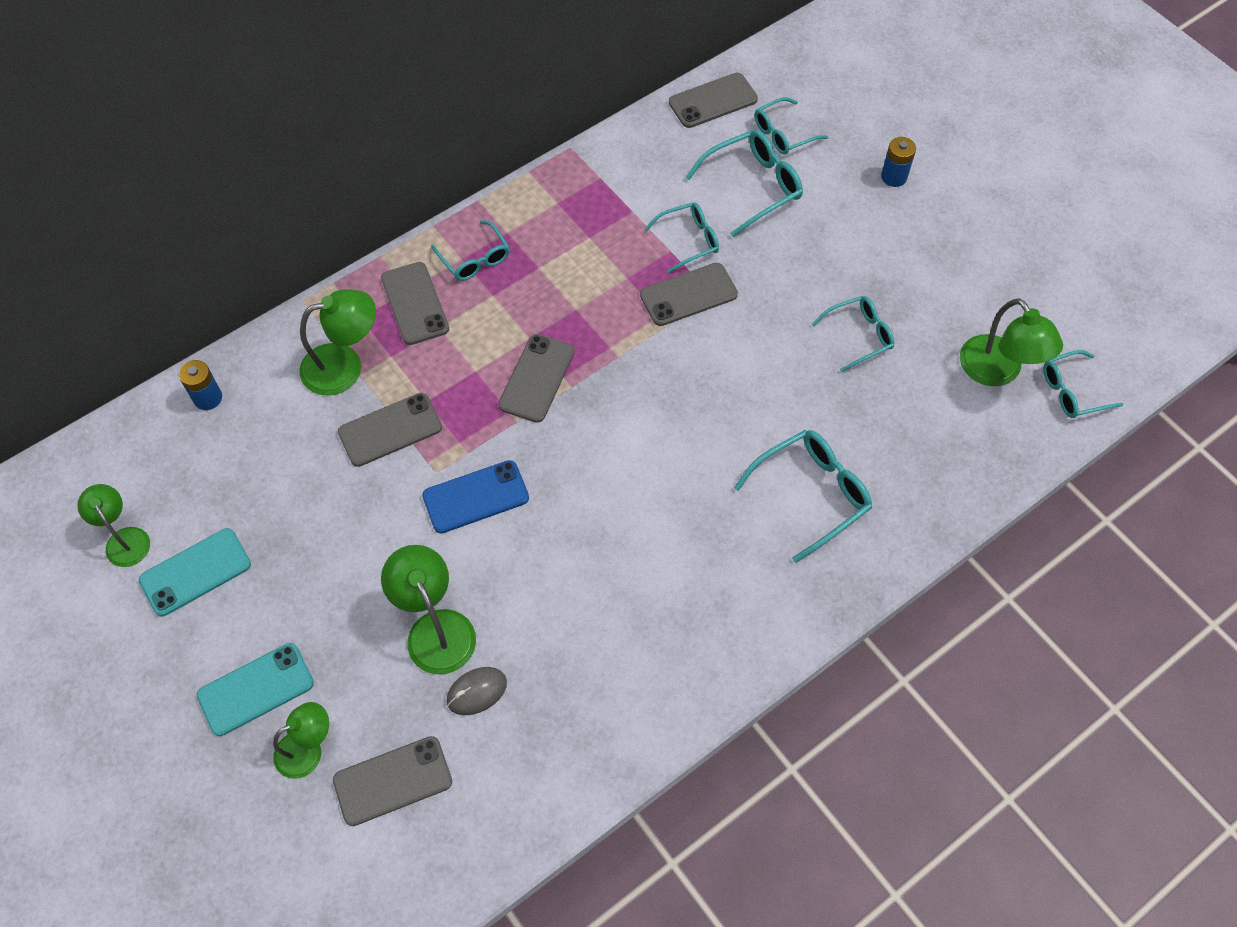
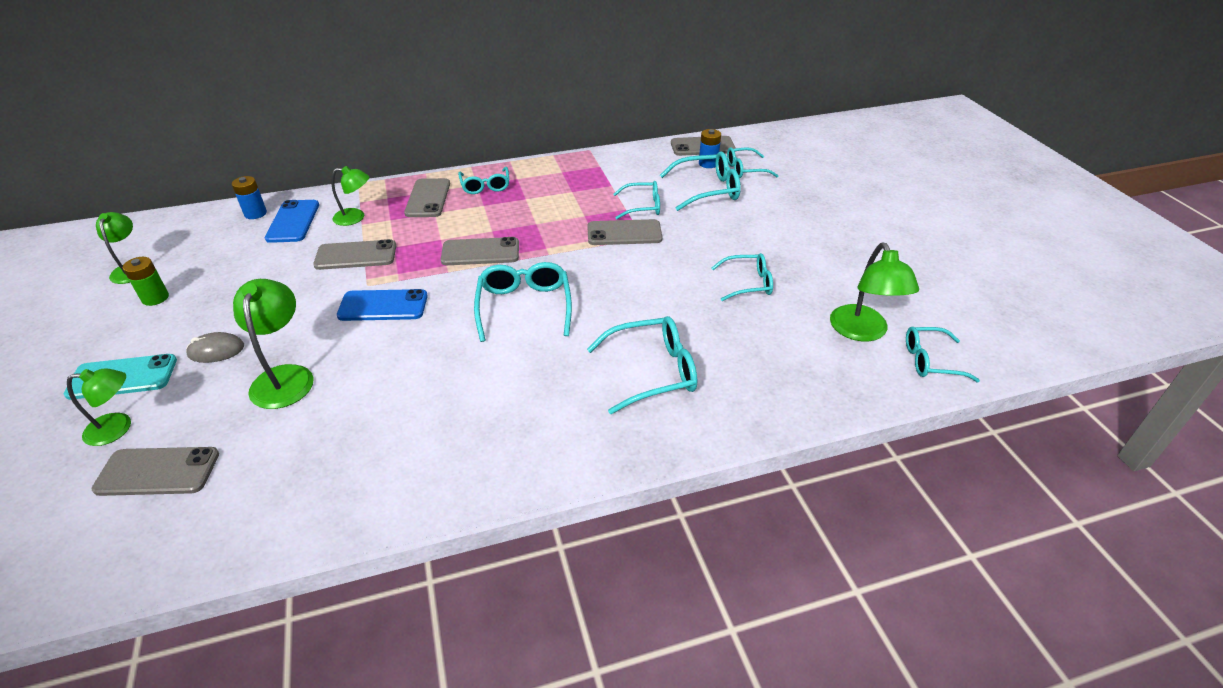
camera: 20 degrees right, 20 degrees down
(195, 572) = (155, 298): turquoise phone -> green battery
(269, 397) = (293, 221): none -> blue phone
(344, 366) = (355, 217): green lamp -> green lamp, size x0.66
(476, 691) = (278, 428): grey mouse -> grey mouse (216, 350)
(537, 378) = (480, 252): grey phone -> grey phone turned 45 degrees clockwise
(634, 447) = (524, 307): none -> turquoise glasses
(894, 177) = (820, 205): blue battery -> blue battery (708, 164)

